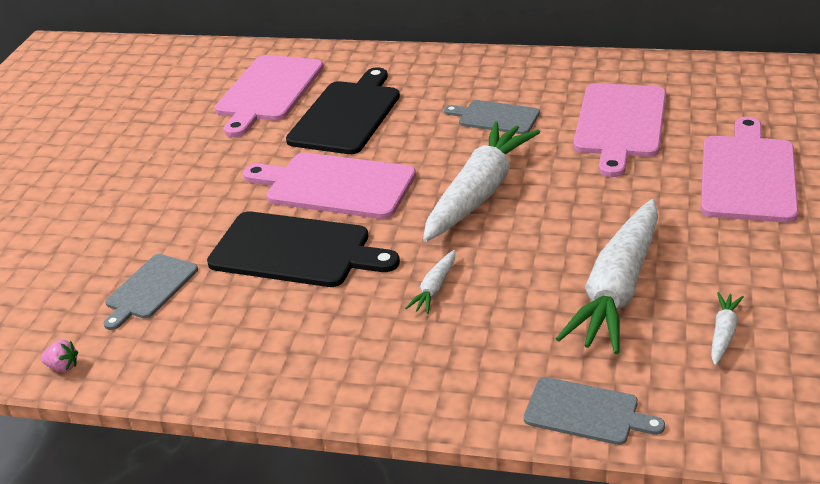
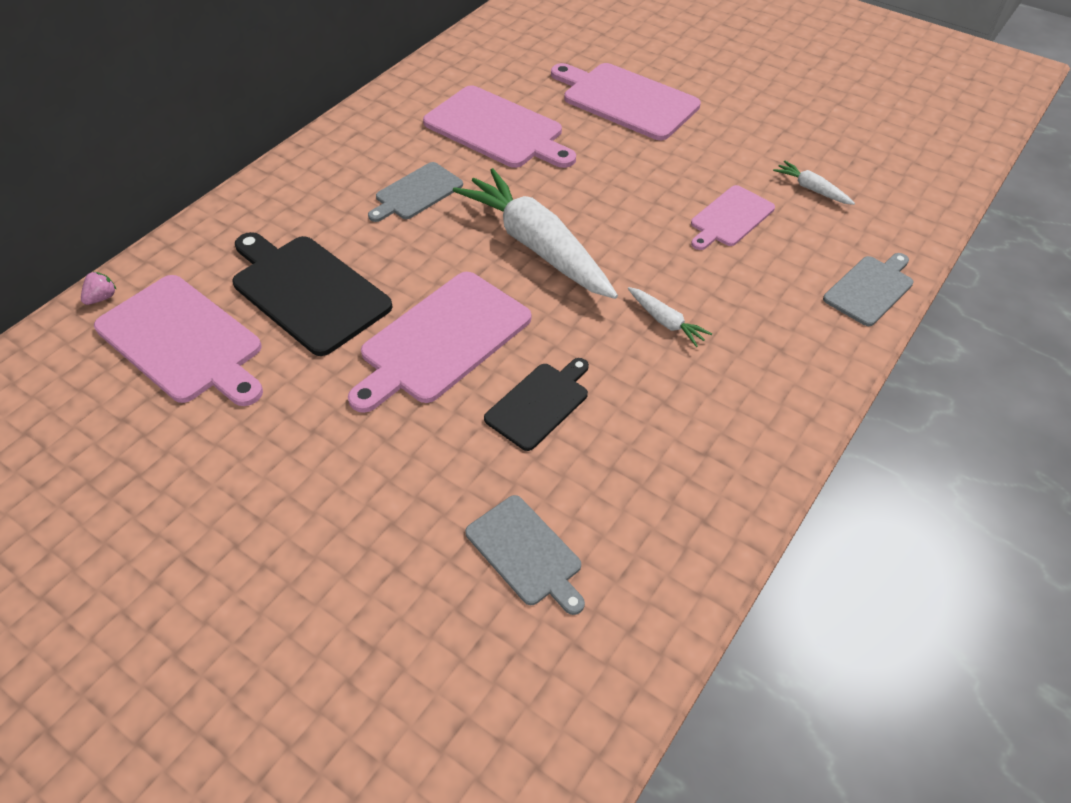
camera: 70 degrees left, 15 degrees up
(63, 367) = (629, 673): pink strawberry -> pink strawberry (102, 298)
(296, 251) = (539, 403): black cutting board -> black cutting board, size x0.59
(617, 289) = (730, 218): white carrot -> pink cutting board

